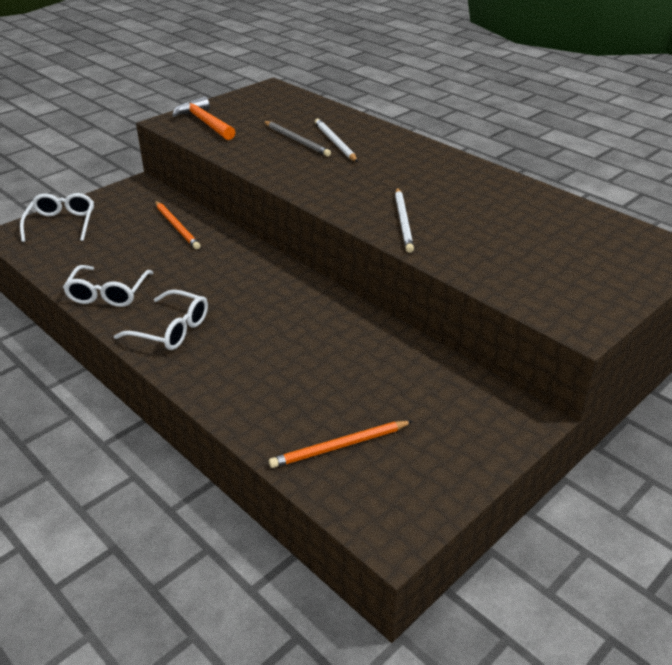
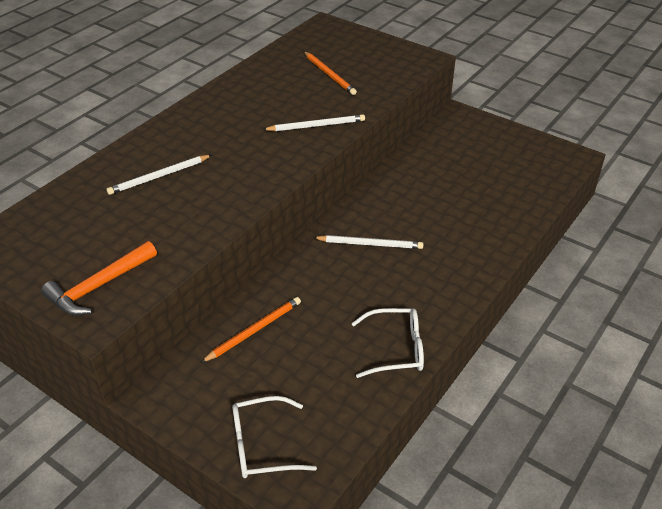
camera: 100 degrees left, 5 degrees up
(170, 329) = (434, 289): white glasses -> none
(259, 298) = (370, 244): none -> white pencil
(296, 140) = (154, 203): grey pencil -> none
(339, 446) = (519, 181): orange pencil -> orange pencil (329, 75)

